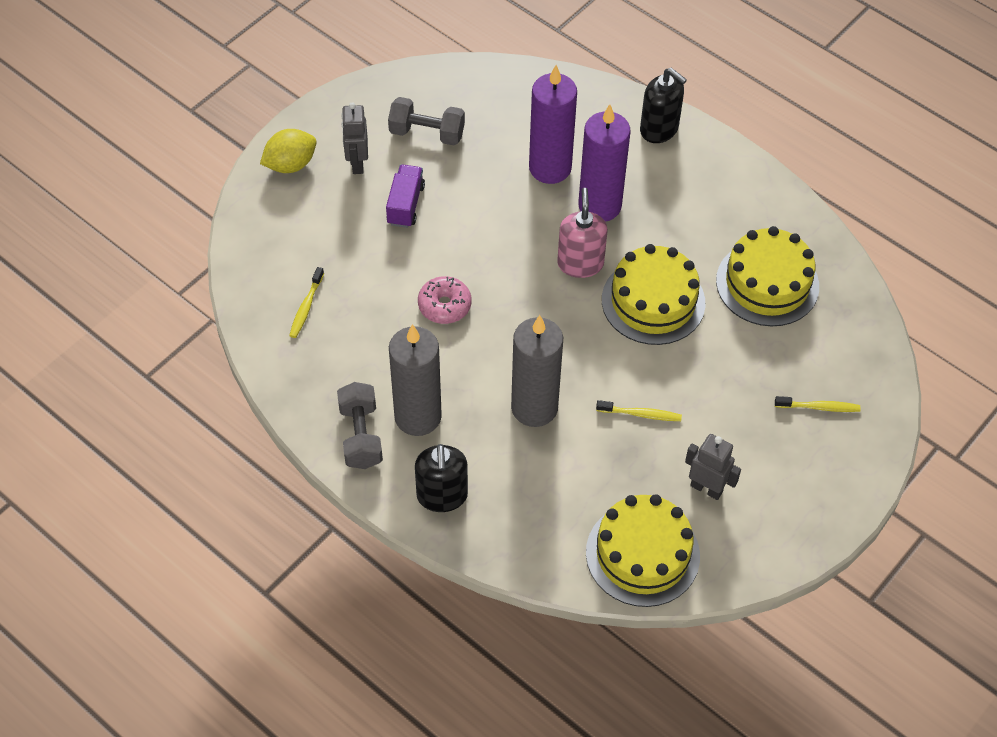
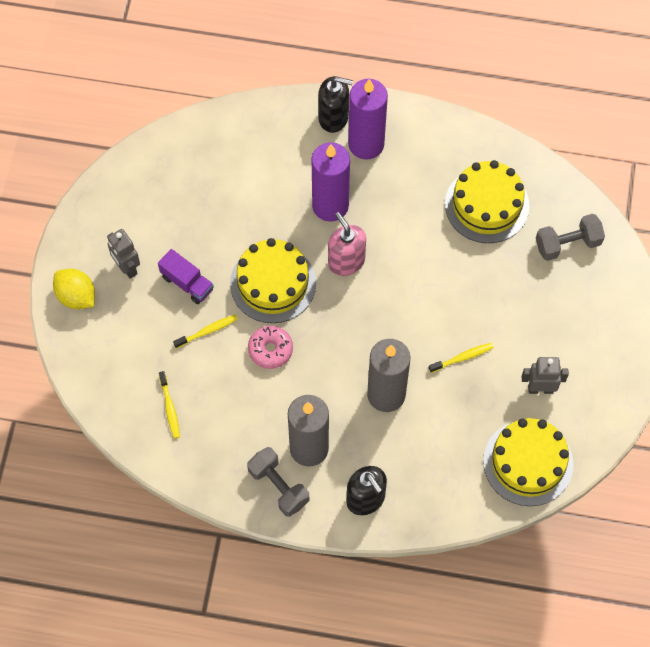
camera: 30 degrees left, 10 degrees up
(290, 164) = (76, 296): yellow lemon -> yellow lemon turned 75 degrees counterclockwise
(405, 205) = (187, 283): purple truck -> purple truck turned 150 degrees clockwise
(427, 133) = (163, 213): grey dumbbell -> grey dumbbell (567, 244)
(550, 168) = (274, 193): purple candle -> purple candle (366, 144)
(653, 301) = (416, 263): yellow cake -> yellow cake (273, 283)
(819, 407) = (578, 284): yellow toothbrush -> yellow toothbrush (207, 331)

